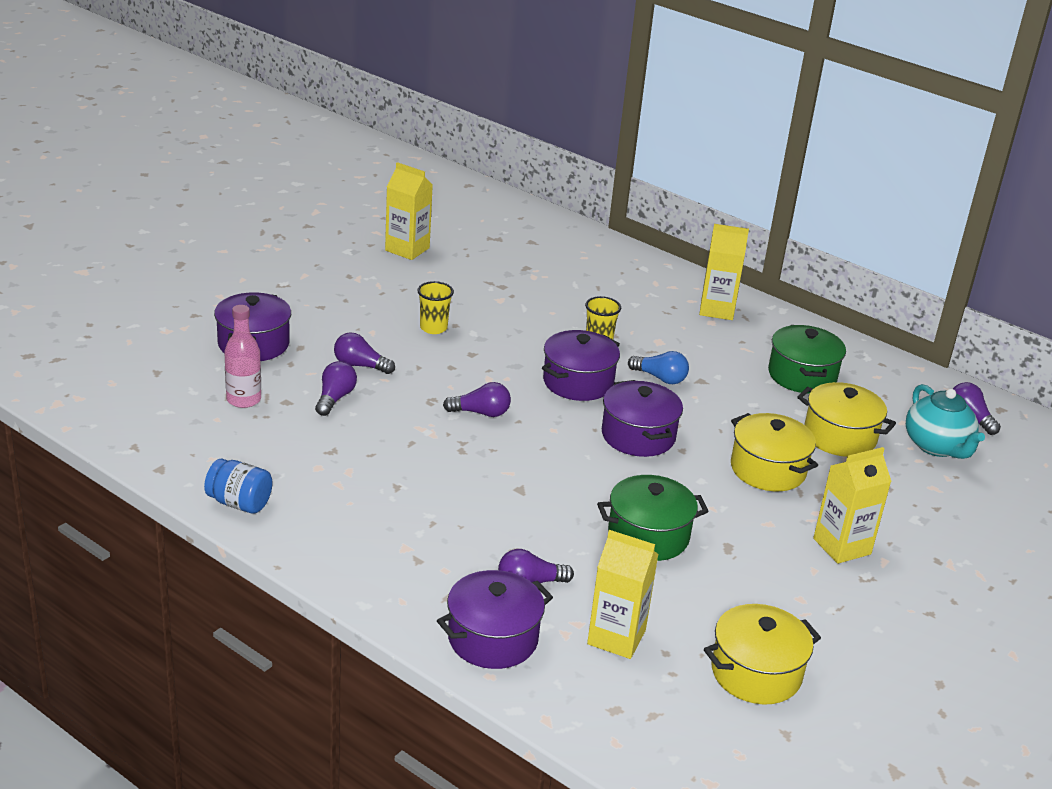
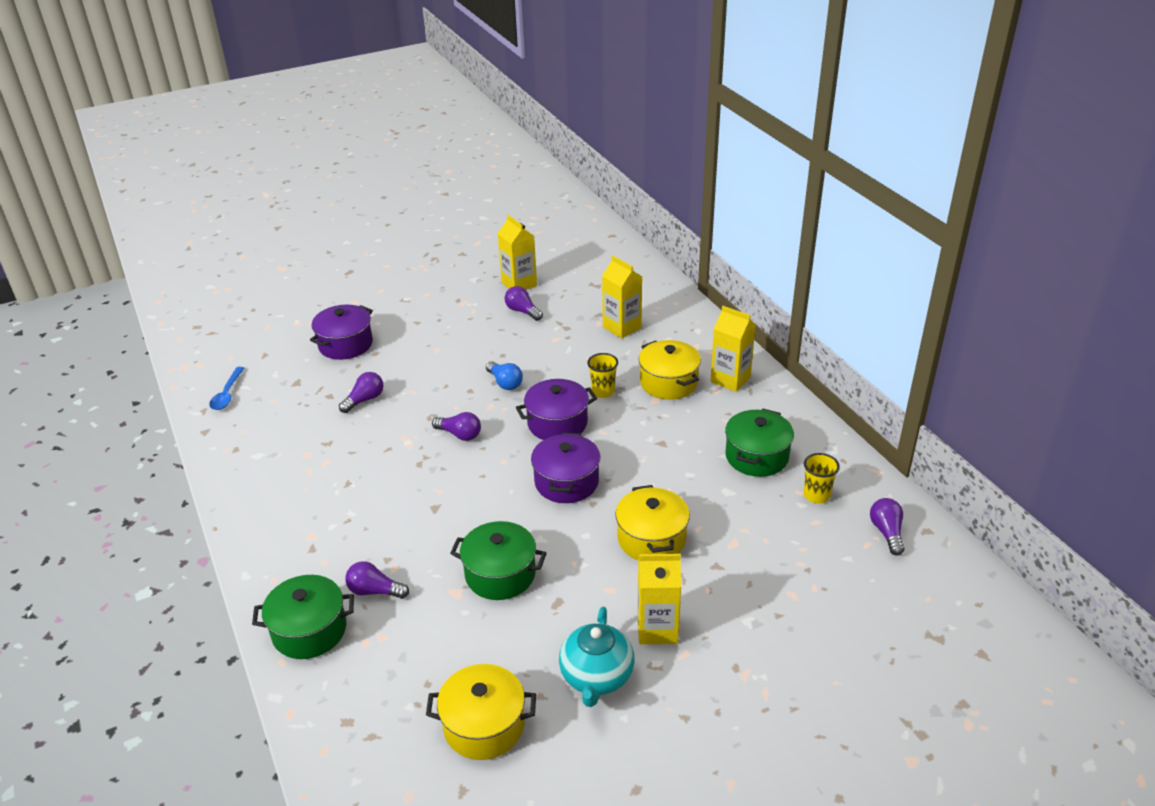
camera: 30 degrees right, 5 degrees up
(149, 423) = (227, 394): none -> blue spoon
(239, 503) = (232, 471): blue jar -> none
(243, 399) = (302, 388): pink bottle -> none
(360, 365) = (404, 376): purple light bulb -> purple light bulb (522, 311)
(433, 328) = (484, 354): yellow cup -> yellow cup (816, 495)
(493, 638) = (309, 630): purple pot -> green pot
(616, 637) = (400, 658): yellow carton -> yellow carton (622, 327)
(660, 378) = (628, 433): blue light bulb -> blue light bulb (505, 383)
(839, 436) = (743, 522): yellow pot -> yellow pot (668, 383)
(937, 446) = (829, 554): turquoise teapot -> turquoise teapot (596, 677)

